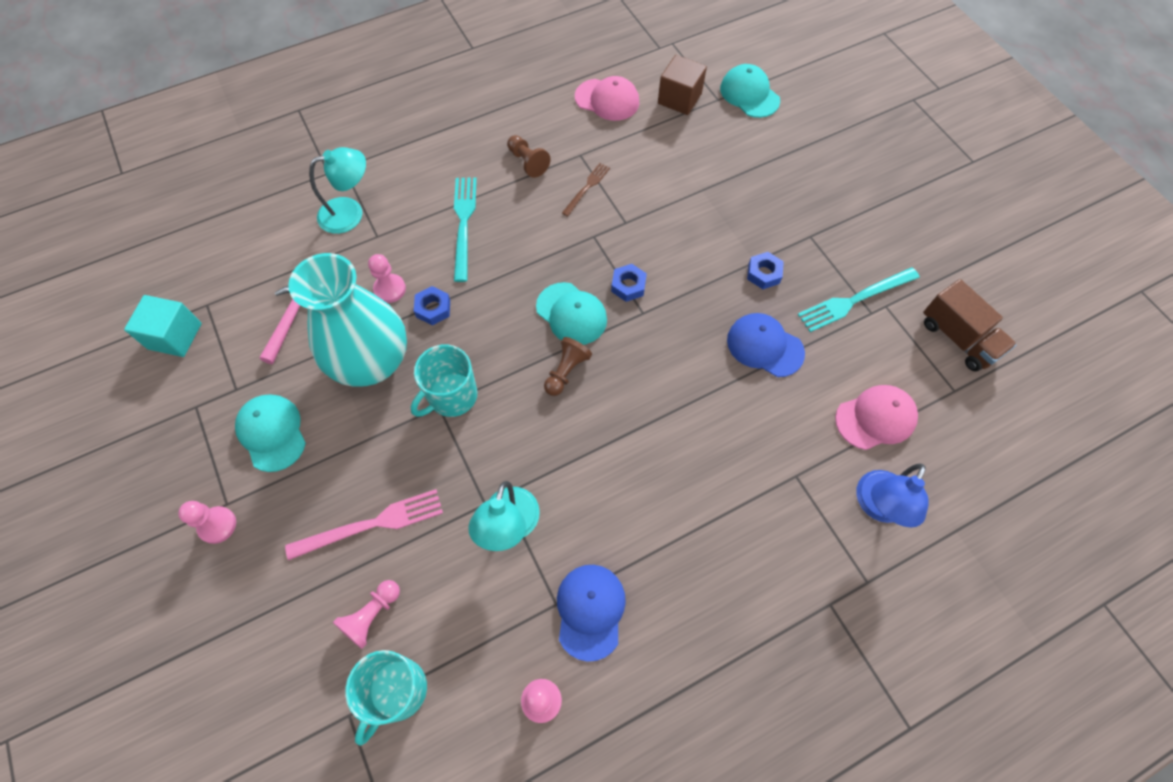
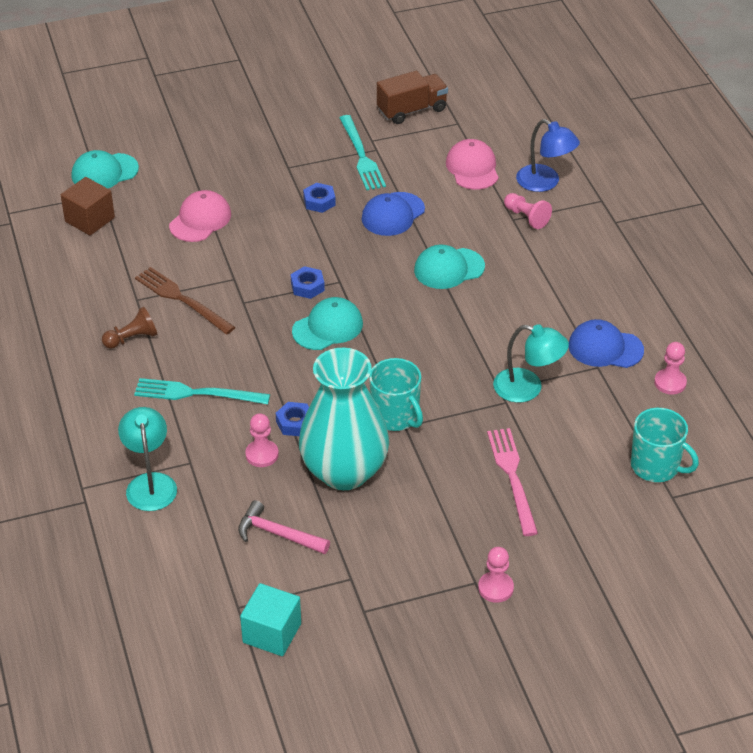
camera: 80 degrees left, 20 degrees down
(272, 433) = (406, 548): turquoise cap -> turquoise cap (448, 268)
(372, 615) = (593, 480): pink pawn -> pink pawn (526, 217)
(566, 371) = (388, 337): brown pawn -> none
(587, 188) = (182, 299): brown fork -> brown fork, size x1.66
(607, 100) = (69, 270): pink cap -> pink cap (200, 220)

